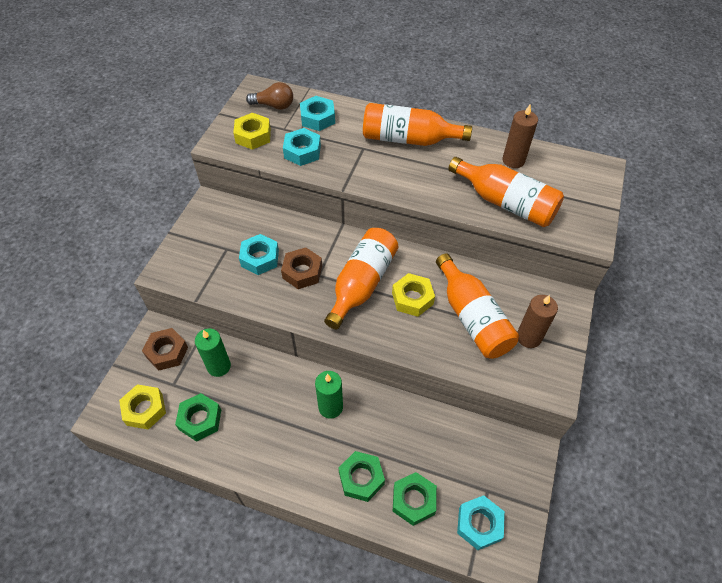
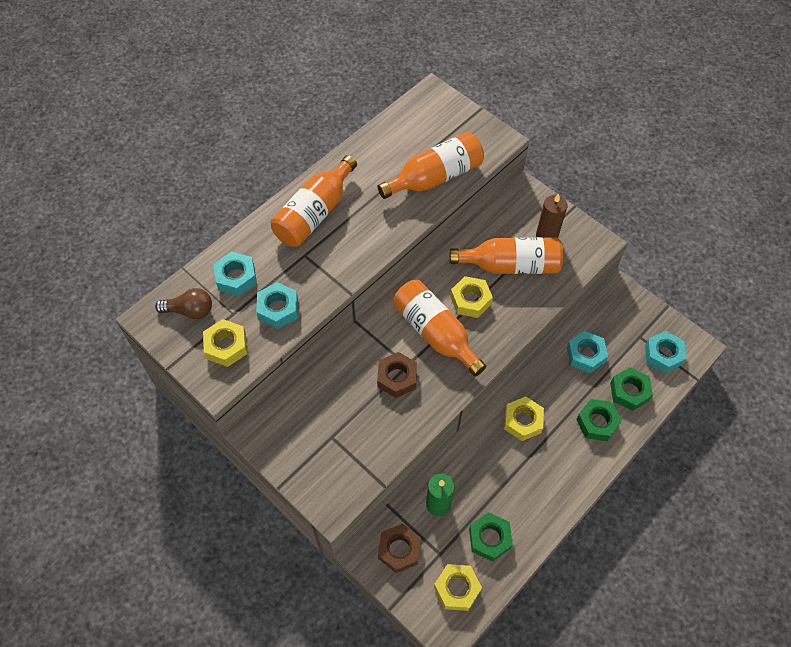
camera: 65 degrees left, 5 degrees up
(260, 258) = (360, 409): turquoise nut -> turquoise nut (585, 355)
(274, 105) = (190, 311): brown light bulb -> brown light bulb turned 60 degrees clockwise
(330, 407) = (523, 421): green candle -> yellow nut
(513, 160) = (389, 148): brown candle -> none

